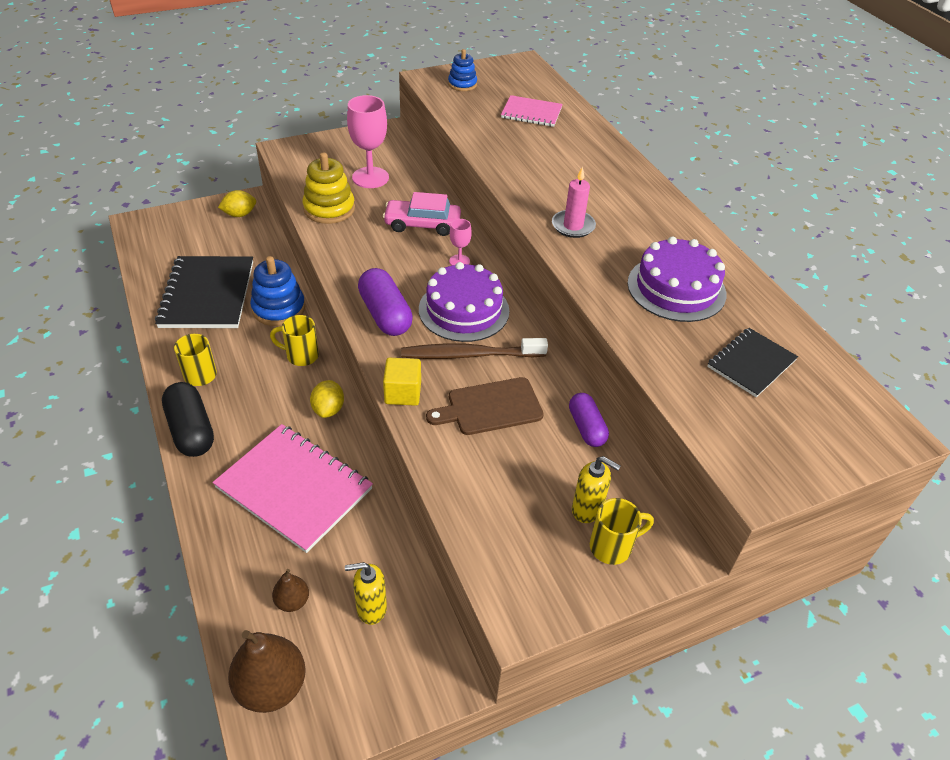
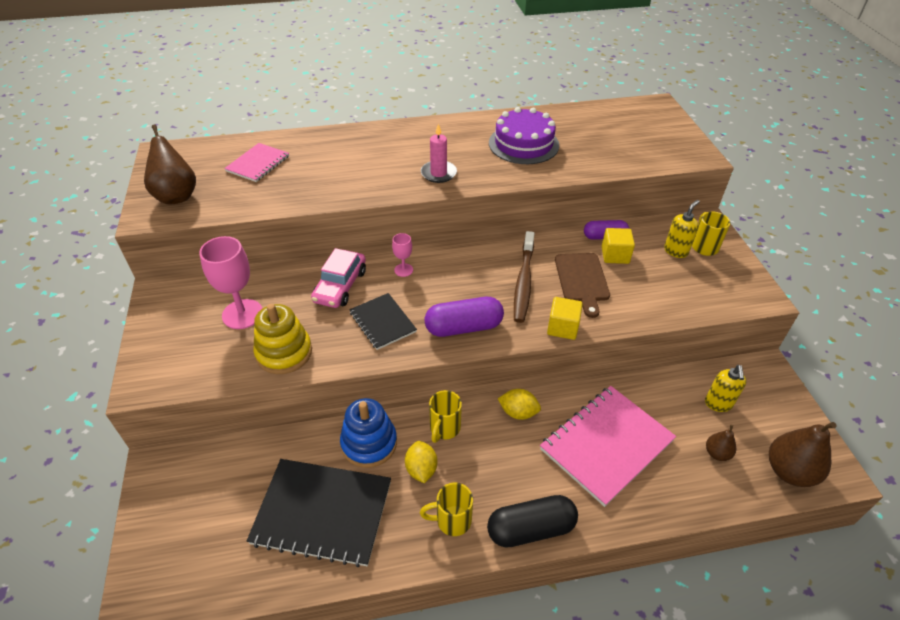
camera: 75 degrees left, 0 degrees up
(240, 214) = (180, 475): yellow lemon -> yellow lemon (421, 469)
(462, 84) = (176, 196): blue stacking toy -> brown pear
(464, 310) = (469, 277): purple cake -> none
(551, 439) = (615, 255): none -> yellow cube
(751, 363) = (601, 134): black notebook -> black notebook (382, 322)

